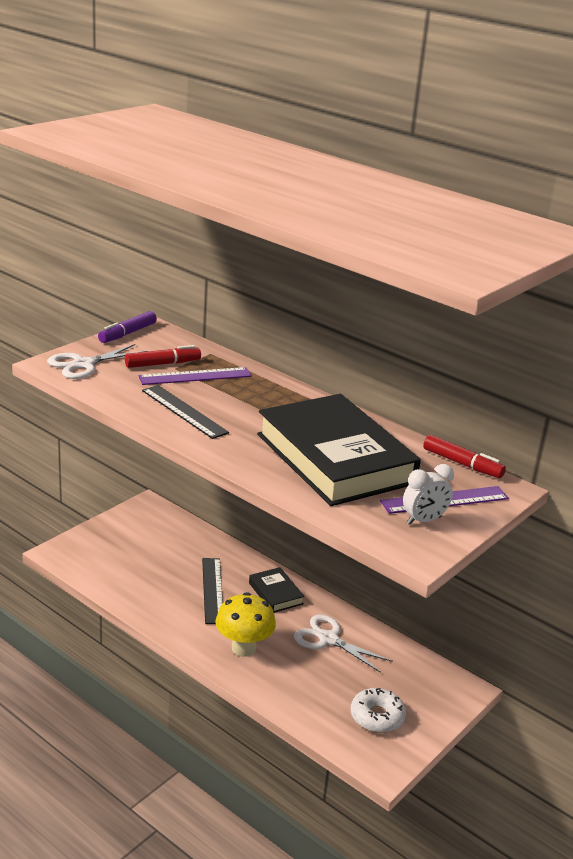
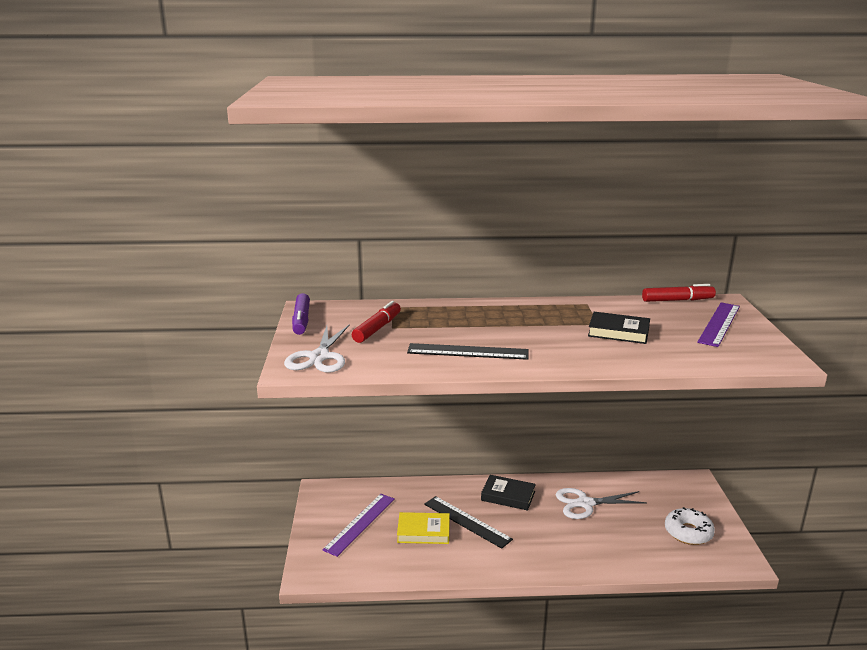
camera: 40 degrees left, 5 degrees down
(170, 576) = (423, 532): none -> yellow book
(195, 376) = (418, 326): purple ruler -> purple ruler (360, 523)
(243, 648) = (551, 547): yellow mushroom -> none
(334, 459) = (618, 332): black book -> black book, size x0.43
(424, 520) = (740, 340): white clock -> none

